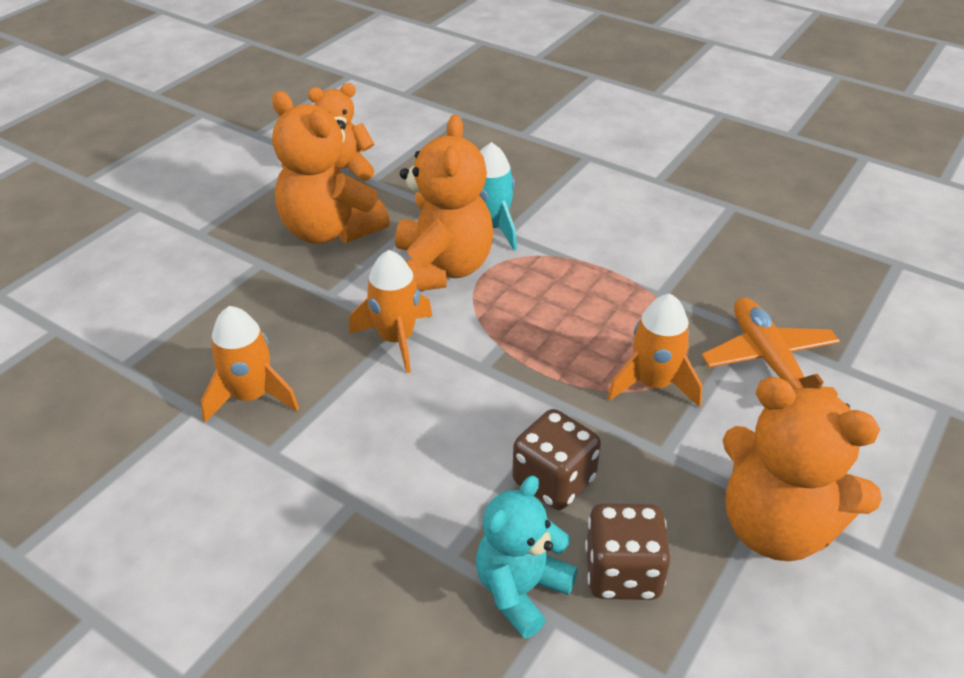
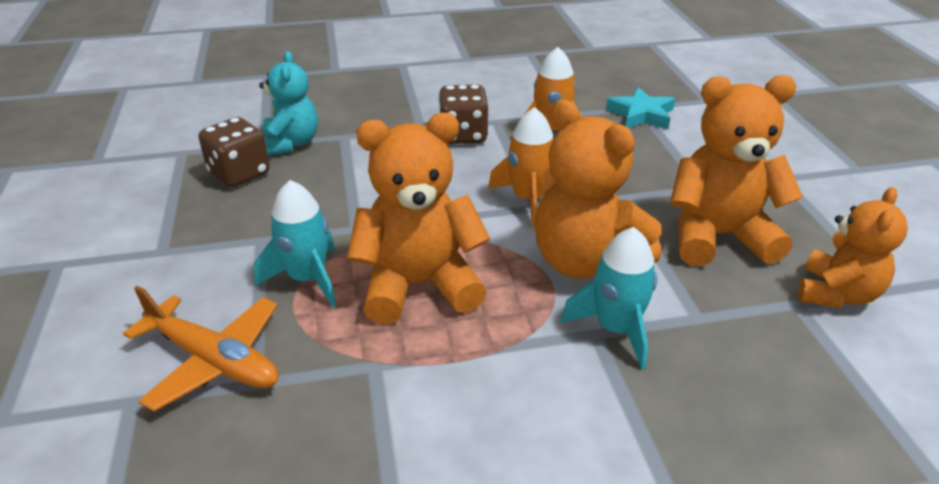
camera: 135 degrees right, 5 degrees down
(141, 356) = (641, 115): none -> turquoise star
(554, 481) = (321, 188): brown dice -> brown dice (463, 135)
(653, 384) = (307, 278): orange rocket -> turquoise rocket
(776, 526) = (149, 240): orange teddy bear -> orange teddy bear (419, 285)

